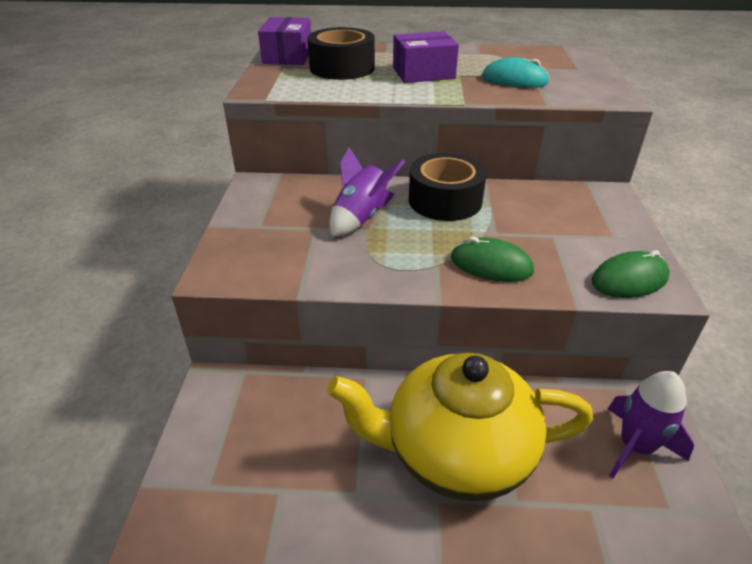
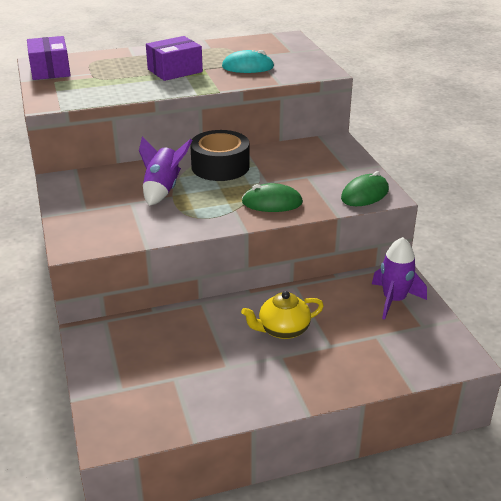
camera: 20 degrees left, 5 degrees down
(342, 68) = (105, 75): black tape -> none
(456, 452) = (282, 330): yellow teapot -> yellow teapot, size x0.50

